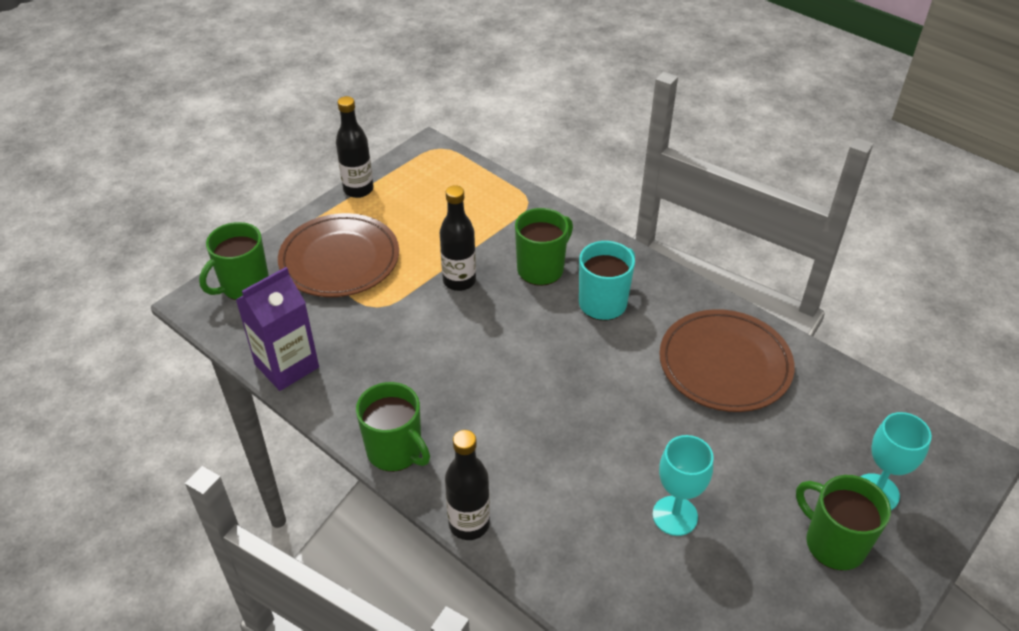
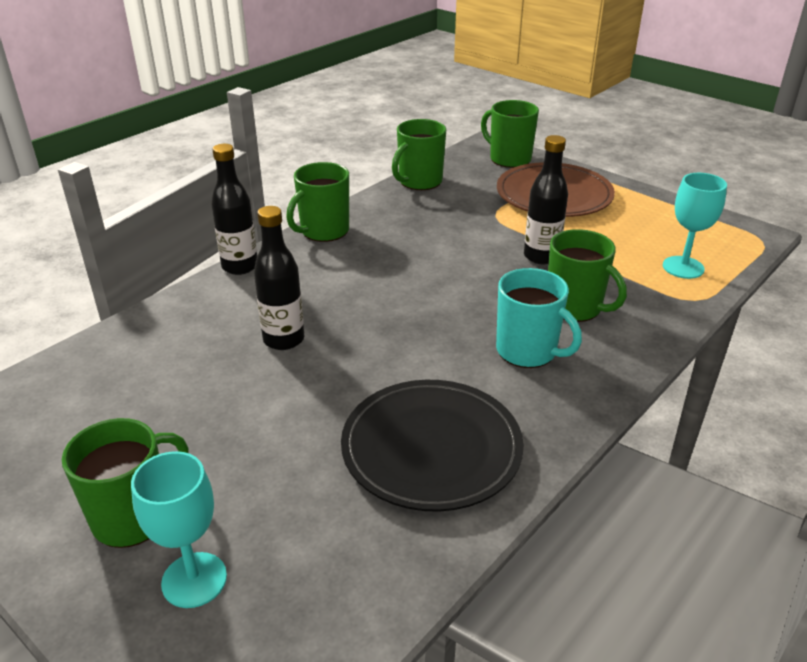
camera: 90 degrees right, 10 degrees down
(287, 366) = (419, 182): purple carton -> green mug
(358, 190) = (661, 199): black bottle -> black bottle (284, 339)
(675, 516) = (213, 386): turquoise goblet -> turquoise goblet (683, 267)
(724, 364) = (431, 449): brown plate -> black plate

